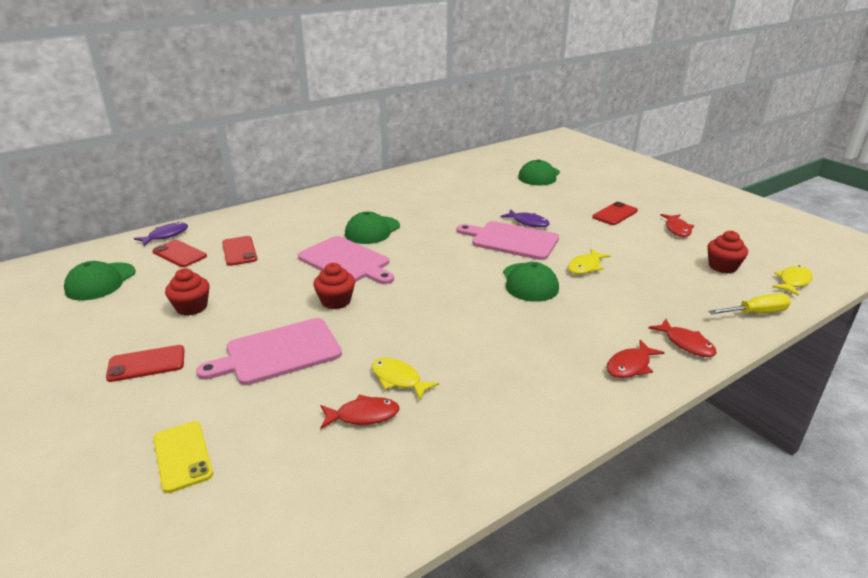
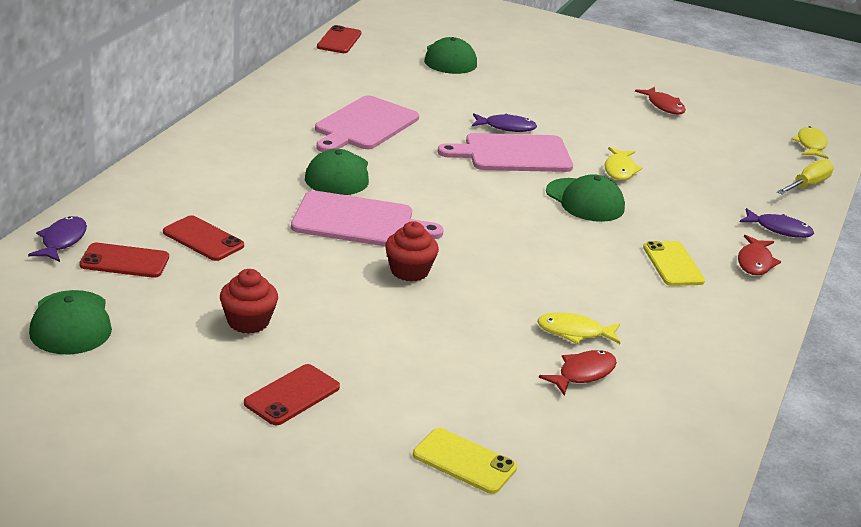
camera: 35 degrees left, 0 degrees up
(278, 352) = (422, 342): pink cutting board -> pink cutting board (364, 125)
(549, 348) = (673, 264): none -> yellow phone
(615, 214) = (586, 98): red phone -> red phone (339, 40)
(686, 344) = (779, 229): red fish -> purple fish
(722, 266) = (741, 141): red cupcake -> none

